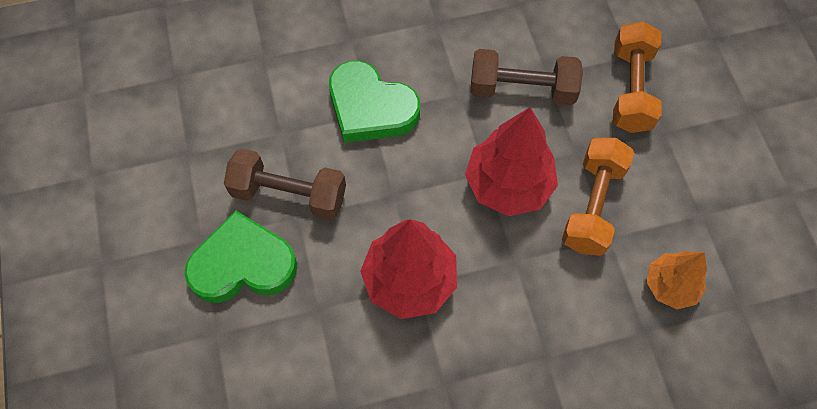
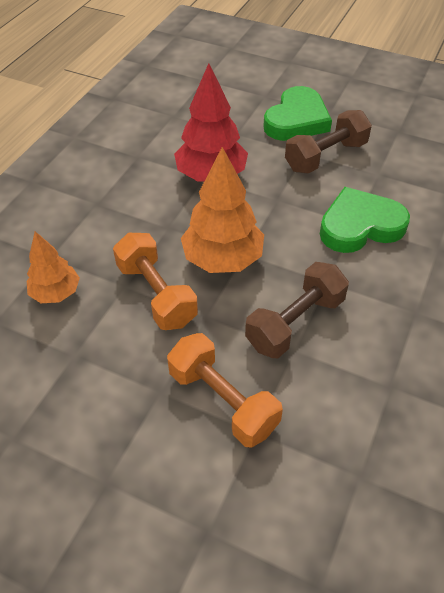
camera: 130 degrees right, 15 degrees down
(508, 185) = (222, 259): red tree -> orange tree

